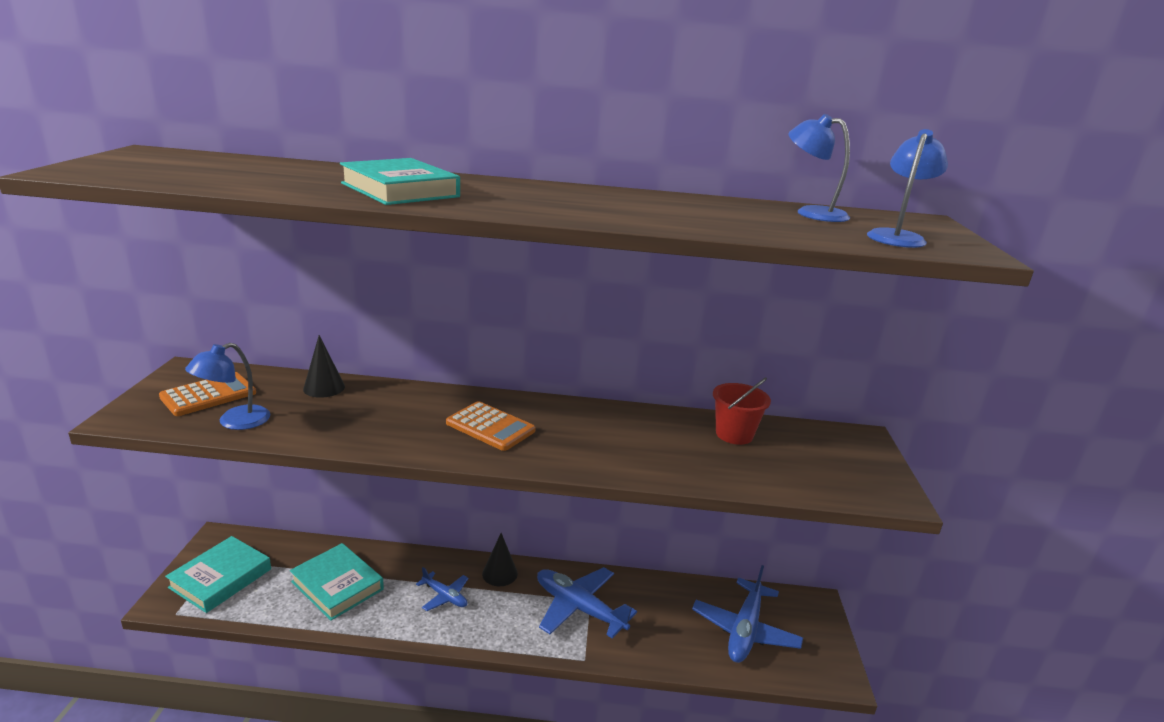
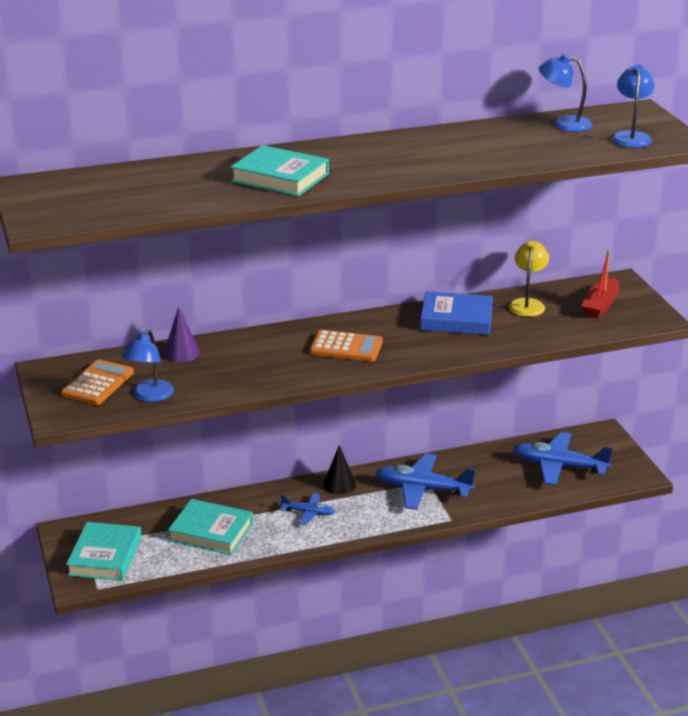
camera: 20 degrees left, 5 degrees up
(324, 388) = (181, 353): black cone -> purple cone
(639, 429) = (456, 319): none -> blue book
(734, 434) = (527, 304): red bucket -> yellow lamp
(745, 630) = (559, 466): blue plane -> blue plane turned 105 degrees clockwise
(824, 459) = (600, 305): none -> red boat

